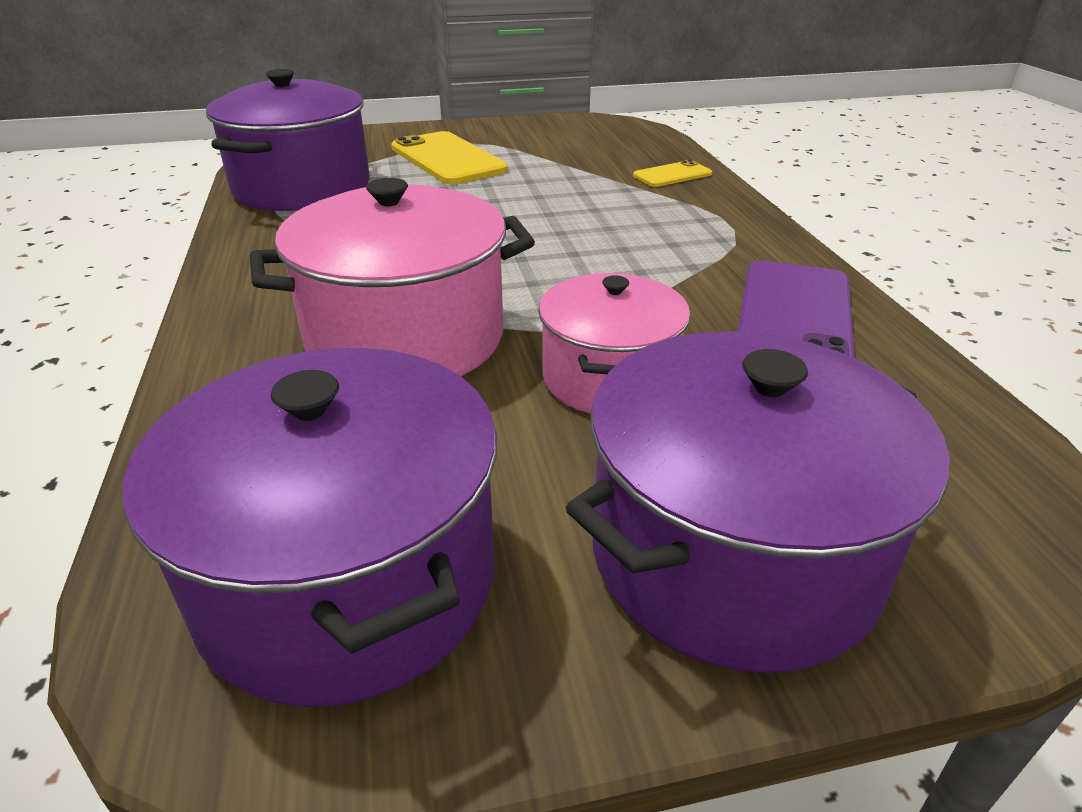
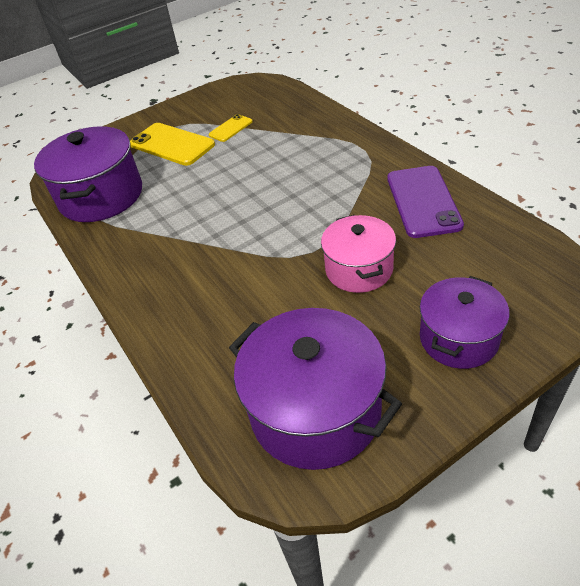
camera: 15 degrees left, 10 degrees up
(406, 338) = (246, 281): pink pot -> none
(672, 175) = (310, 118): yellow phone -> yellow phone (231, 128)
(733, 555) = (458, 338): purple pot -> purple pot, size x0.63

